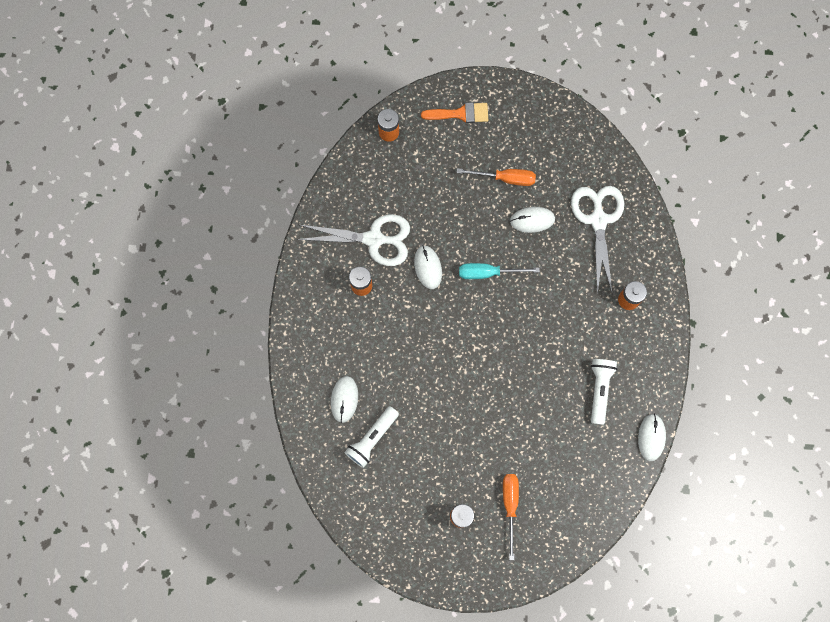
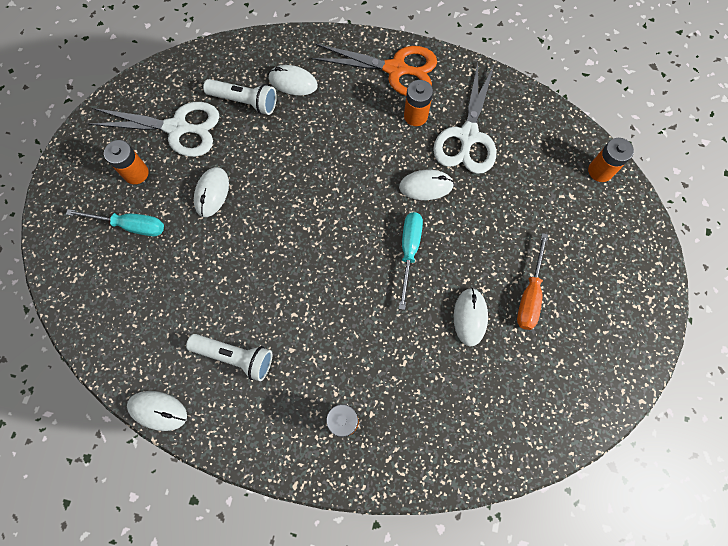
camera: 100 degrees right, 5 degrees down
(315, 309) = (396, 69): none -> orange scissors
(372, 438) = (244, 102): white flashlight -> white flashlight turned 150 degrees clockwise
(460, 114) = (621, 255): orange brush -> none
(467, 444) = (212, 193): none -> white mouse
(510, 505) = (130, 226): orange screwdriver -> turquoise screwdriver
(598, 220) = (460, 404): white scissors -> white scissors (177, 128)

